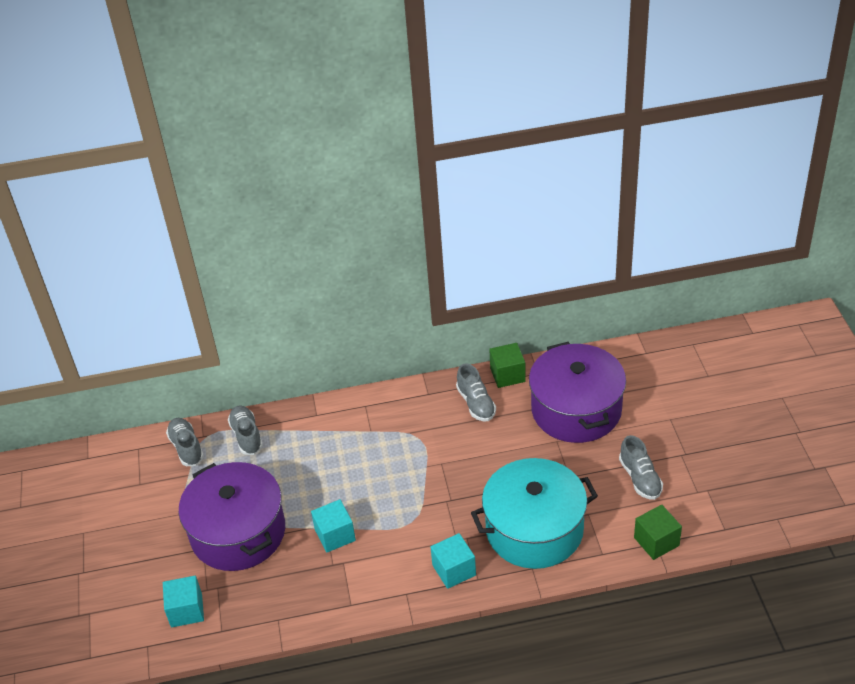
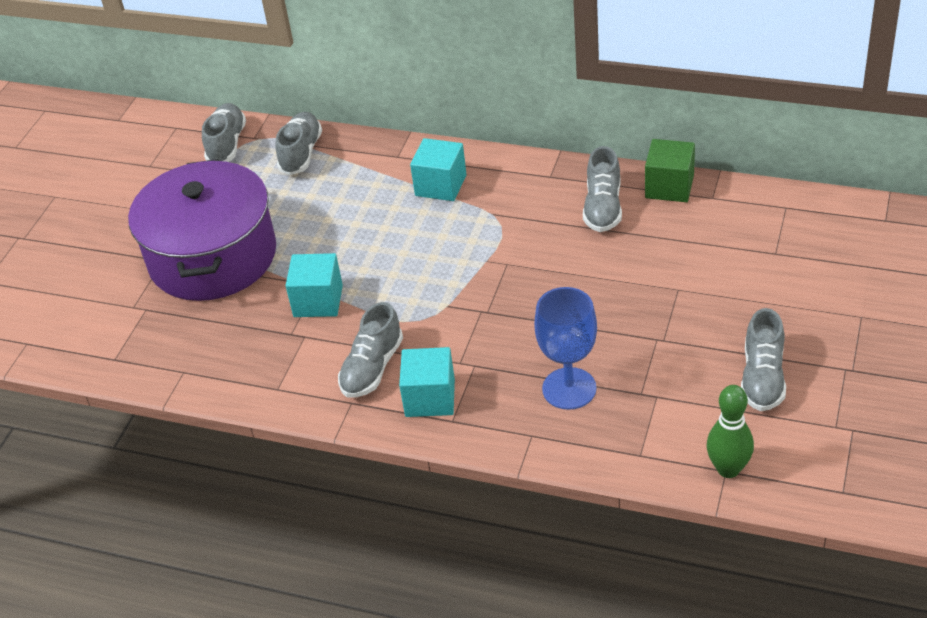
camera: 30 degrees right, 0 degrees up
(186, 610) = (94, 321): turquoise cube -> turquoise cube (440, 185)
(403, 566) = (372, 368): none -> grey shoe
(534, 530) = (569, 388): turquoise pot -> blue goblet
(576, 410) = (733, 260): purple pot -> none
(656, 541) = (728, 469): green cube -> green bowling pin

